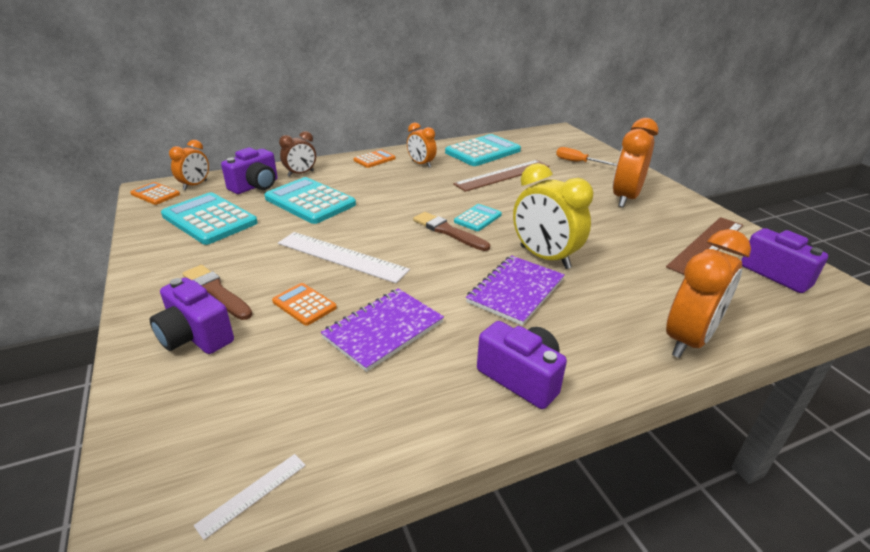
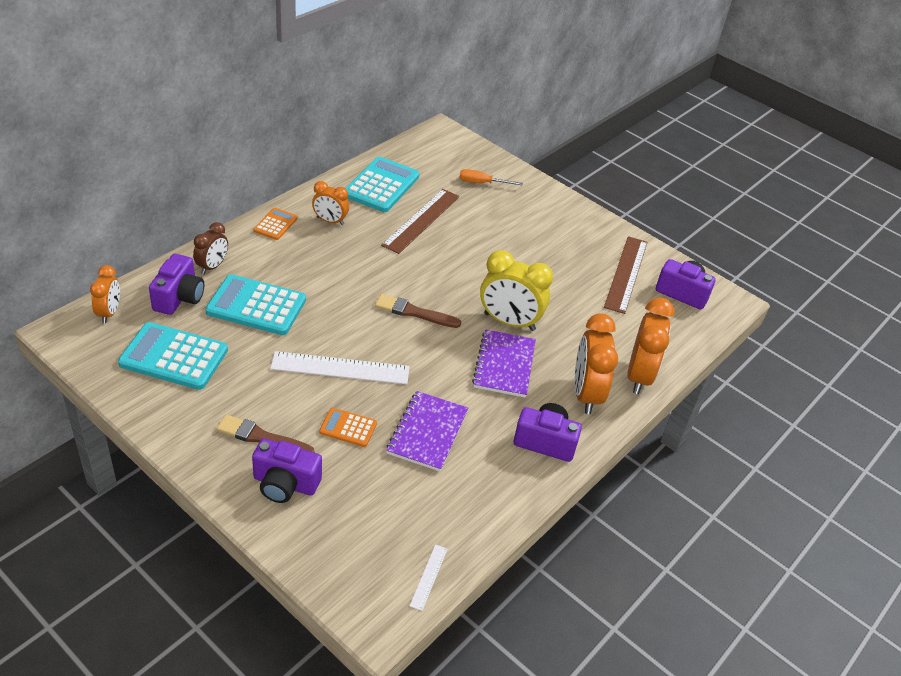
camera: 30 degrees left, 10 degrees up
(155, 194) = (77, 337): orange calculator -> none
(477, 218) = (430, 288): turquoise calculator -> none
(625, 198) = (545, 228): orange clock -> orange clock (586, 394)

